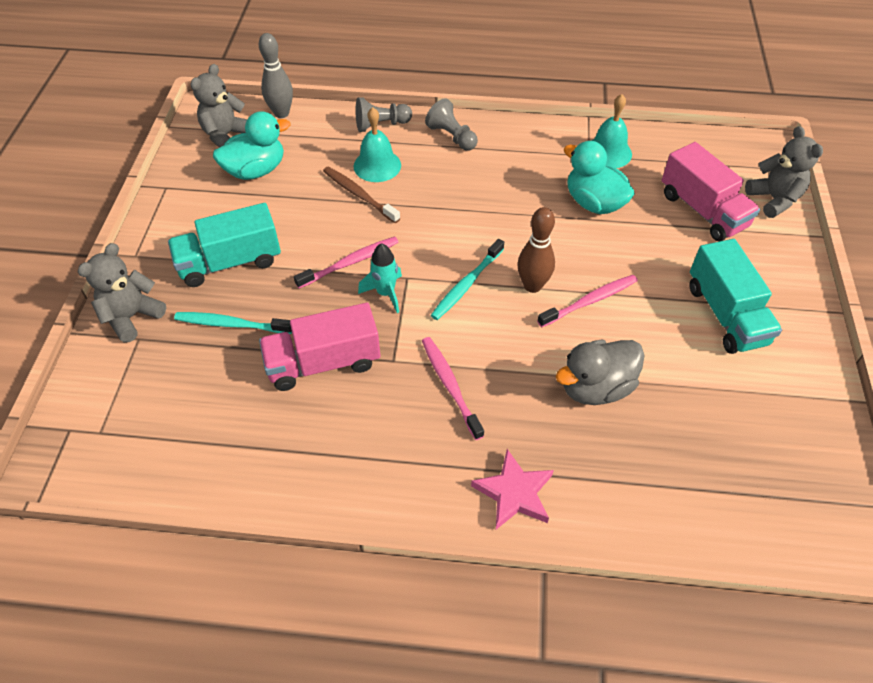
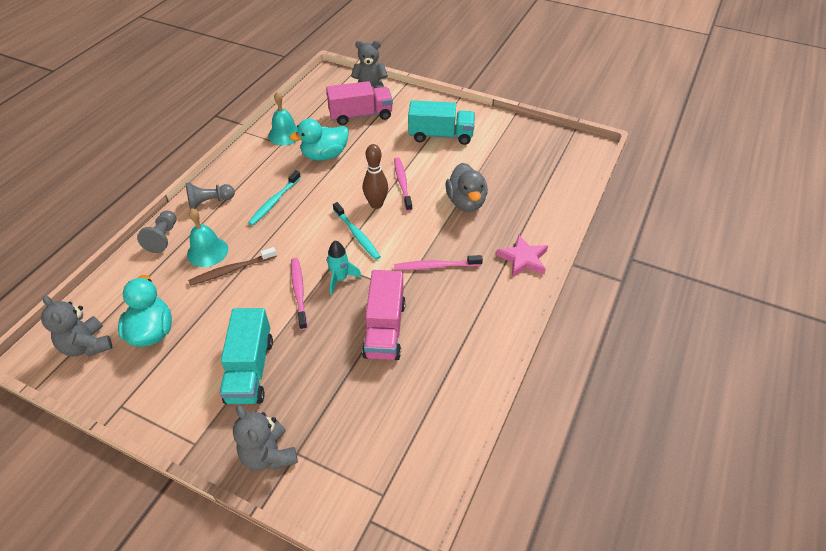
camera: 70 degrees left, 5 degrees down
(231, 324) = (317, 381): turquoise toothbrush -> turquoise toothbrush (274, 202)
(281, 113) = (92, 298): grey bowling pin -> none

